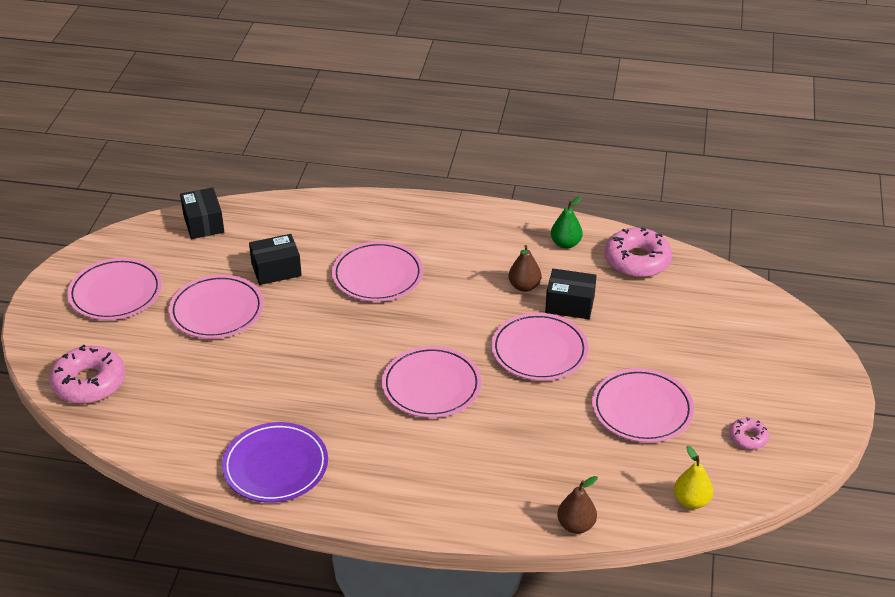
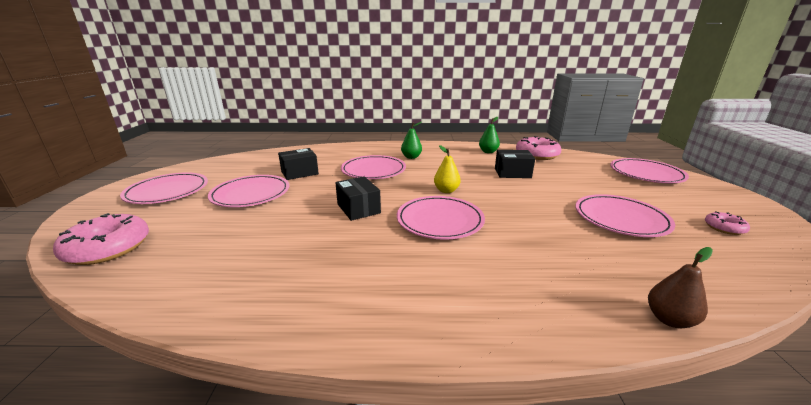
camera: 10 degrees left, 15 degrees down
(203, 223) = (248, 158): black box -> black box (358, 208)
(275, 466) = (300, 299): purple plate -> none
(441, 246) = (411, 157): none -> green pear
(524, 286) = (476, 168): brown pear -> none
(539, 350) = (510, 194): pink plate -> pink plate (646, 174)
(691, 501) = (749, 279): yellow pear -> yellow pear (446, 190)

